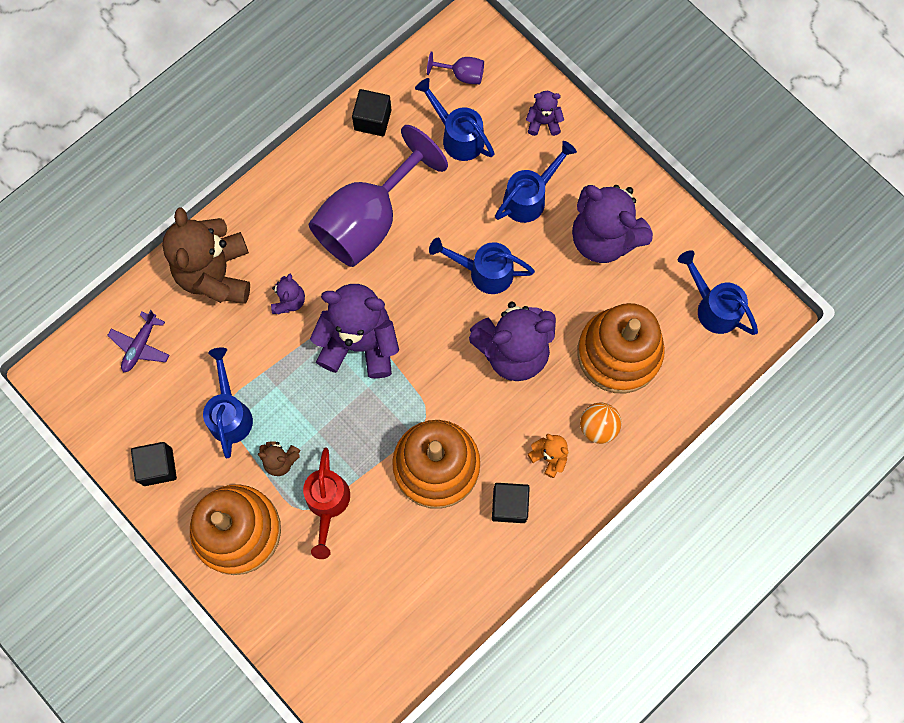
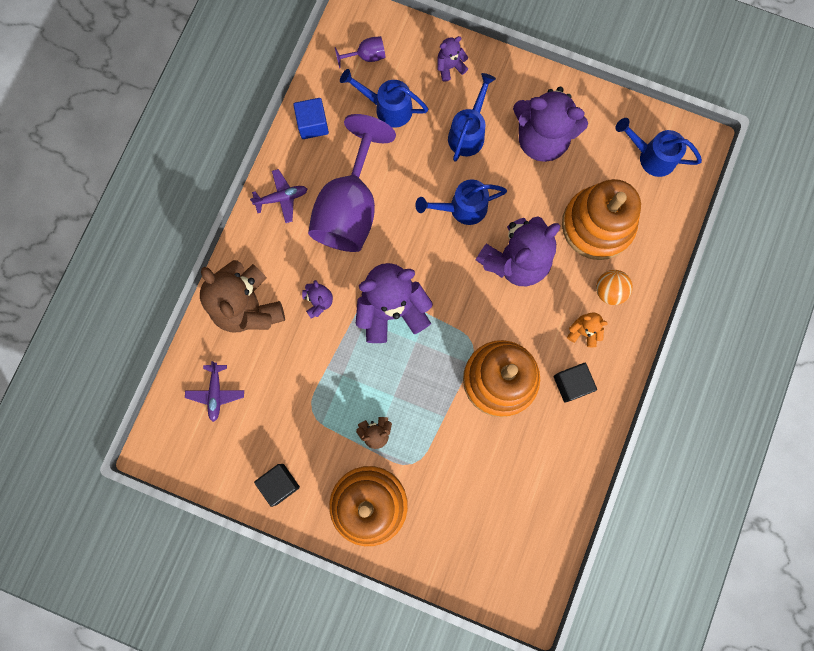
camera: 25 degrees left, 5 degrees up
(230, 414) = (316, 414): blue watering can -> none
(304, 180) = (281, 198): none -> purple plane
(327, 504) = (430, 449): red watering can -> none
(373, 120) = (312, 124): black cube -> blue cube

